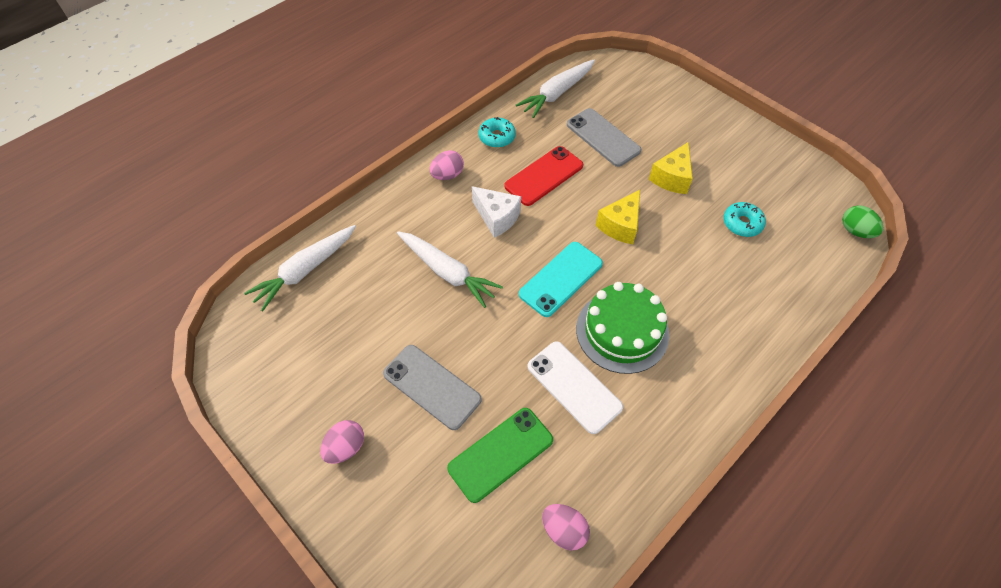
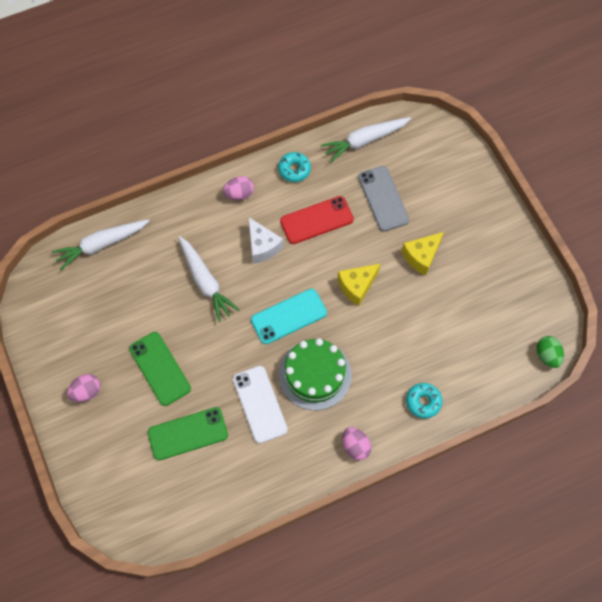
camera: 20 degrees right, 10 degrees up
(431, 386) = (160, 368): grey phone -> green phone
(564, 530) = (208, 499): pink egg -> pink egg (355, 446)
(742, 223) = (457, 317): turquoise donut -> turquoise donut (423, 402)

